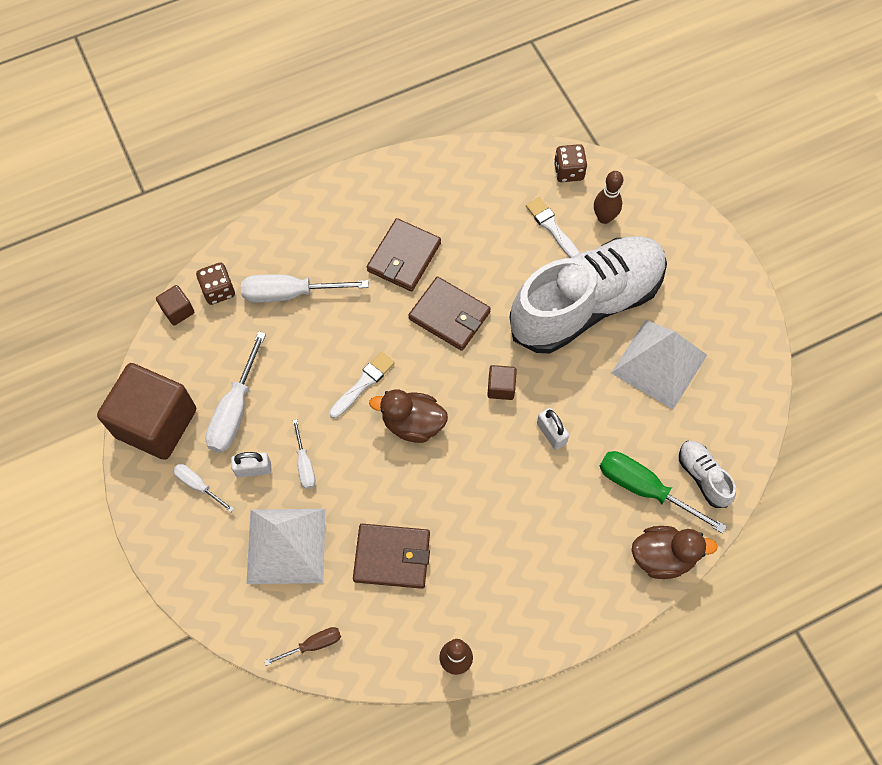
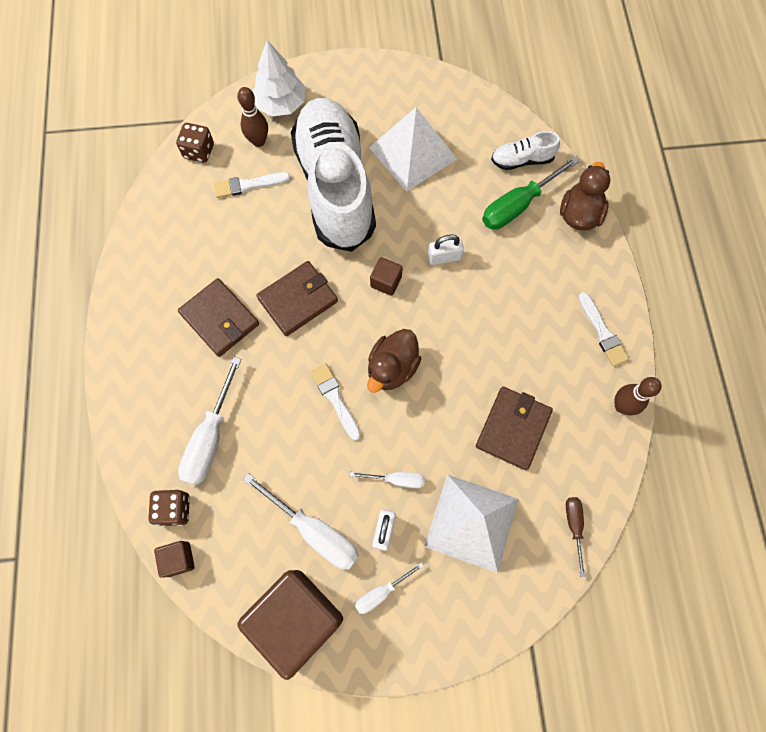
camera: 70 degrees left, 5 degrees up
(531, 619) = (602, 332): none -> white brush
(656, 221) = (281, 104): none -> white tree

